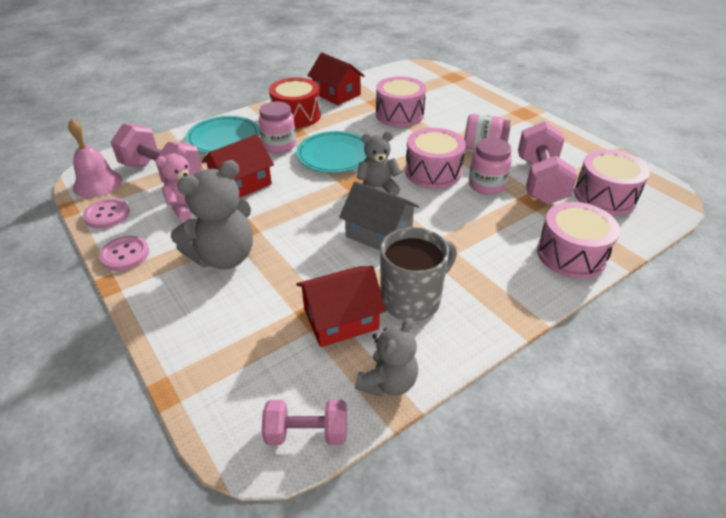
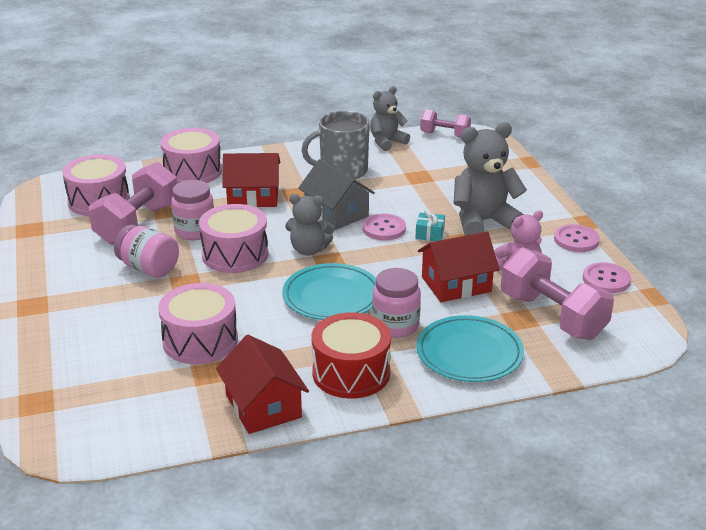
camera: 160 degrees left, 10 degrees down
(97, 183) = (631, 319): pink bell -> none
(277, 228) = (429, 234): none -> turquoise gift
(323, 225) = (384, 228): none -> pink button
(341, 319) = (401, 171): red house -> red house (253, 197)

